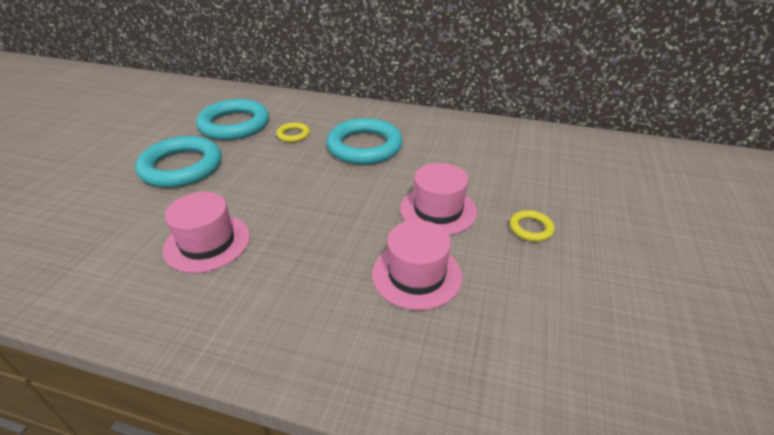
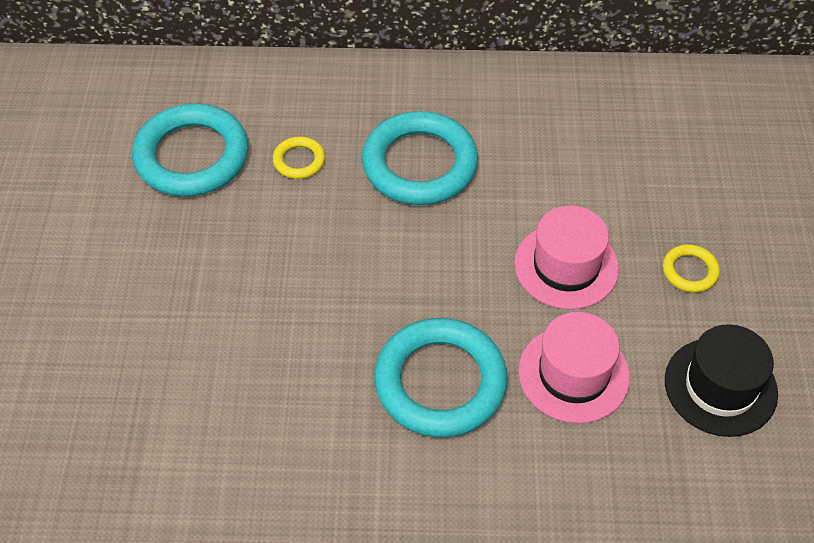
camera: 15 degrees left, 15 degrees up
(181, 167) = (166, 264): turquoise ring -> turquoise ring (440, 382)
(207, 243) = (290, 388): pink hat -> none
(537, 308) = (720, 387): none -> black hat

